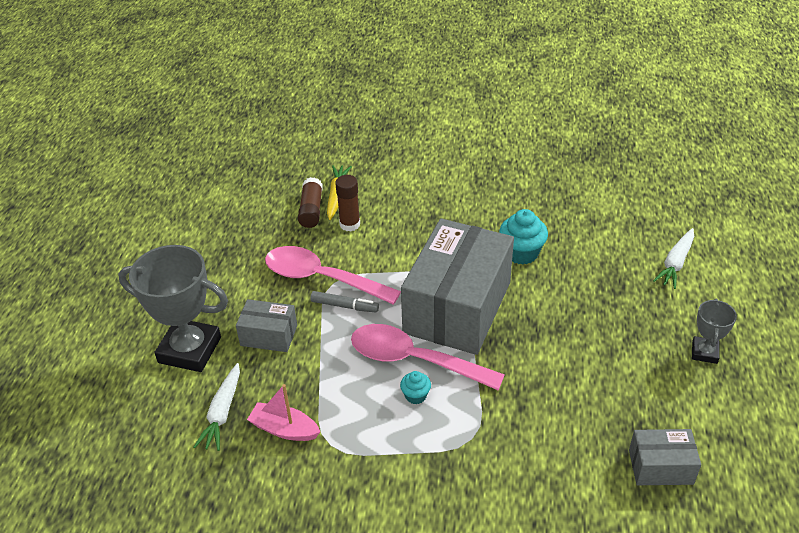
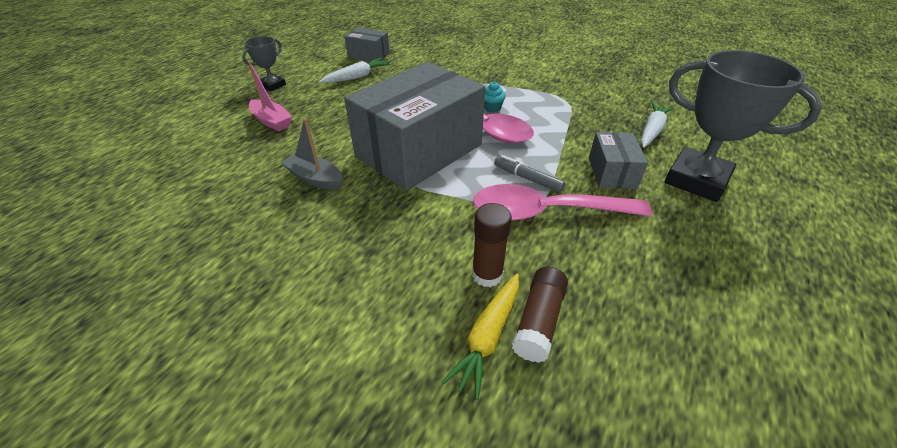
camera: 160 degrees left, 0 degrees up
(269, 335) = (612, 172): grey box -> grey box turned 60 degrees clockwise
(284, 429) = (599, 112): pink boat -> pink boat (271, 121)
(321, 278) = (546, 212): pink spoon -> pink spoon turned 135 degrees clockwise
(521, 253) = (315, 179): turquoise cupcake -> grey boat
(675, 263) = (199, 134): white carrot -> white carrot (357, 77)

